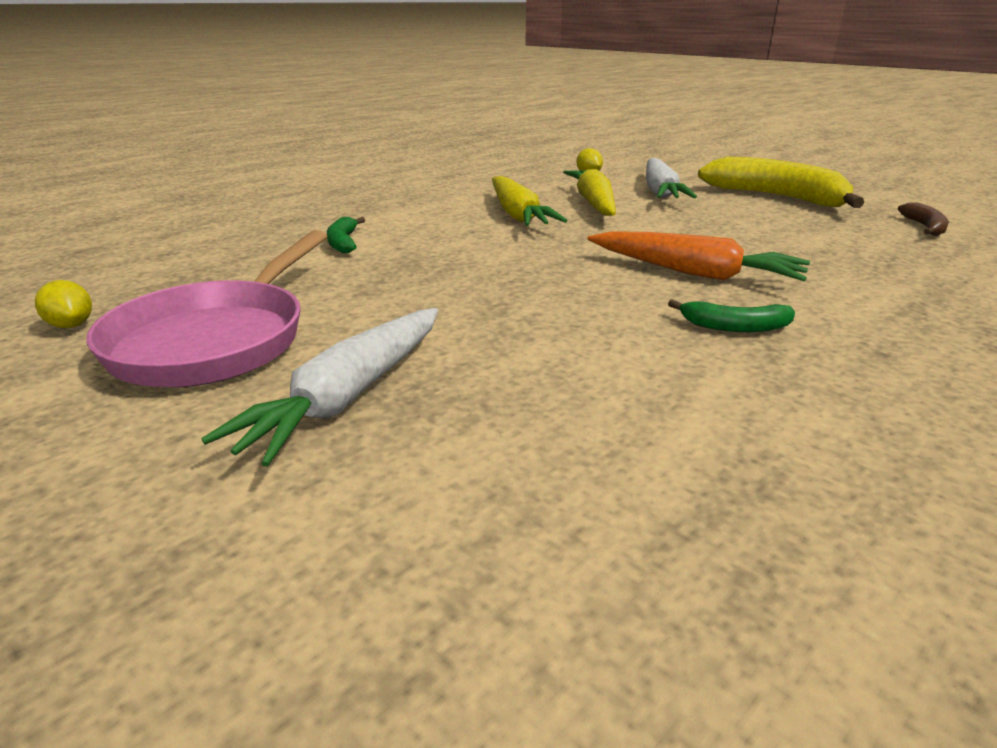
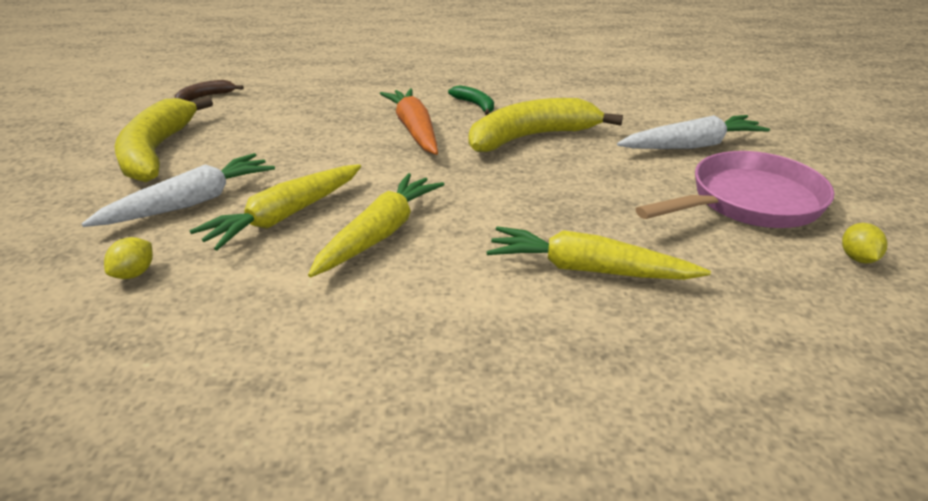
camera: 135 degrees left, 5 degrees up
(343, 242) = (588, 269): green banana -> yellow carrot
(573, 315) = (532, 137): none -> yellow banana

